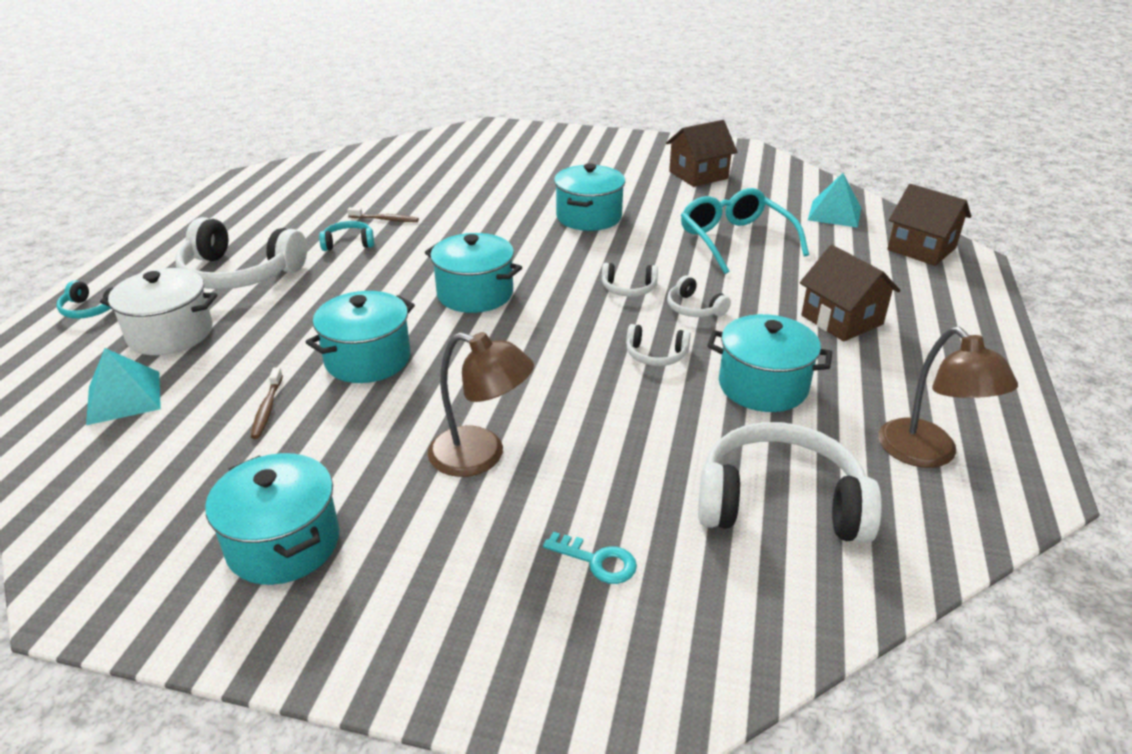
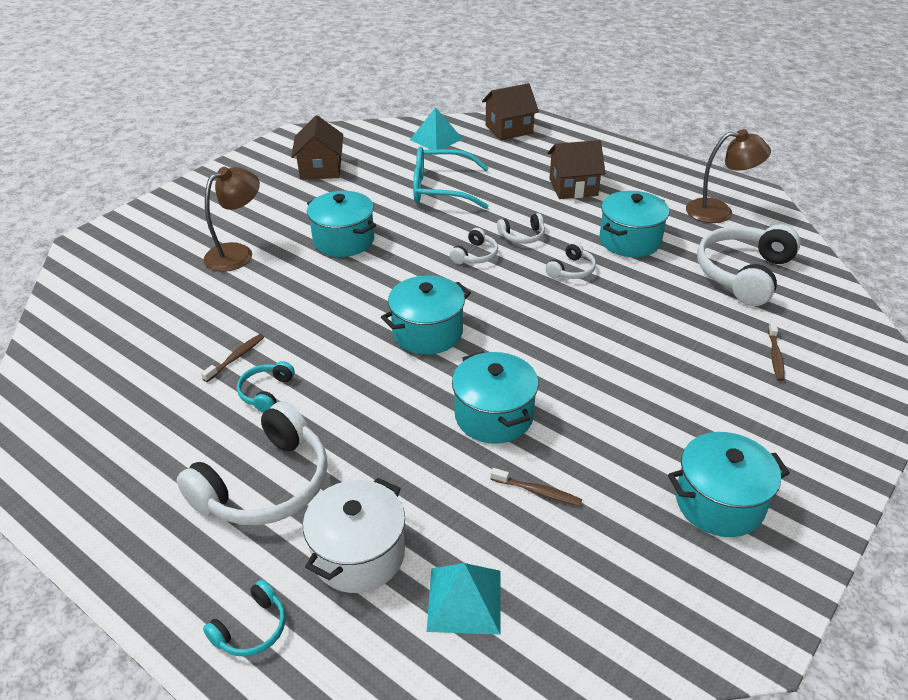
camera: 65 degrees left, 5 degrees up
(481, 456) = (654, 380): brown lamp -> brown lamp (237, 253)
(598, 561) = (775, 356): turquoise key -> brown toothbrush

